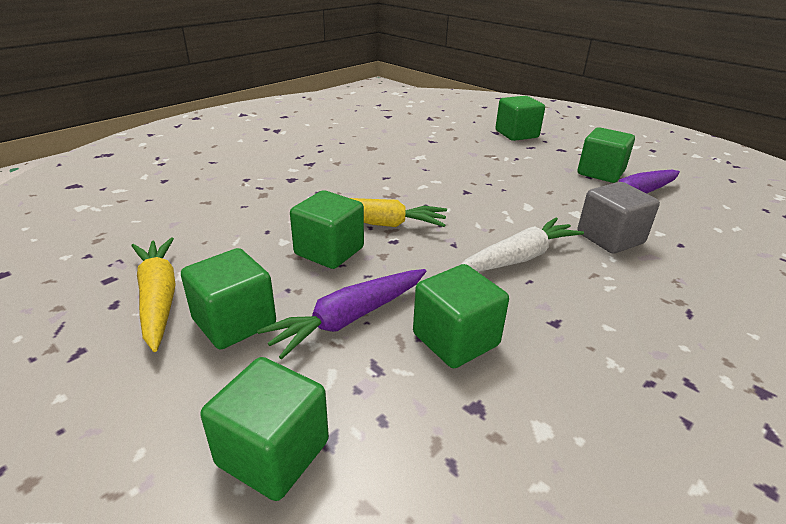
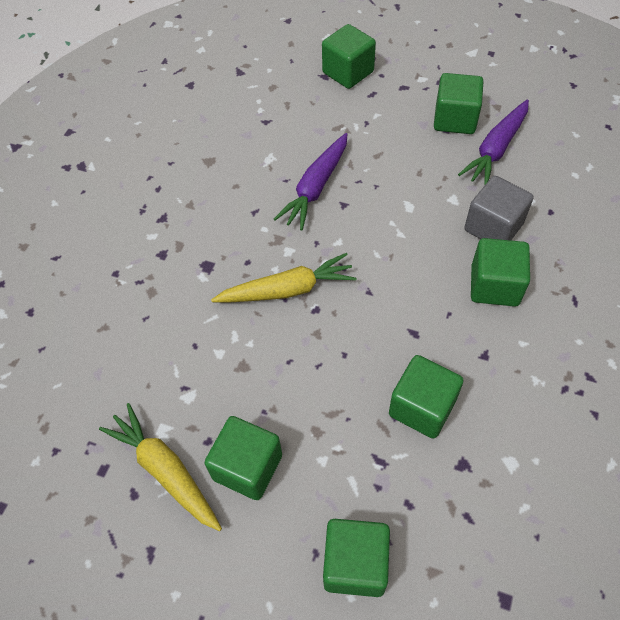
camera: 20 degrees left, 25 degrees up
(329, 251) = (268, 349): green cube -> green cube (494, 286)
(349, 318) = (333, 422): purple carrot -> purple carrot (316, 187)
(518, 258) = (429, 288): white carrot -> none

